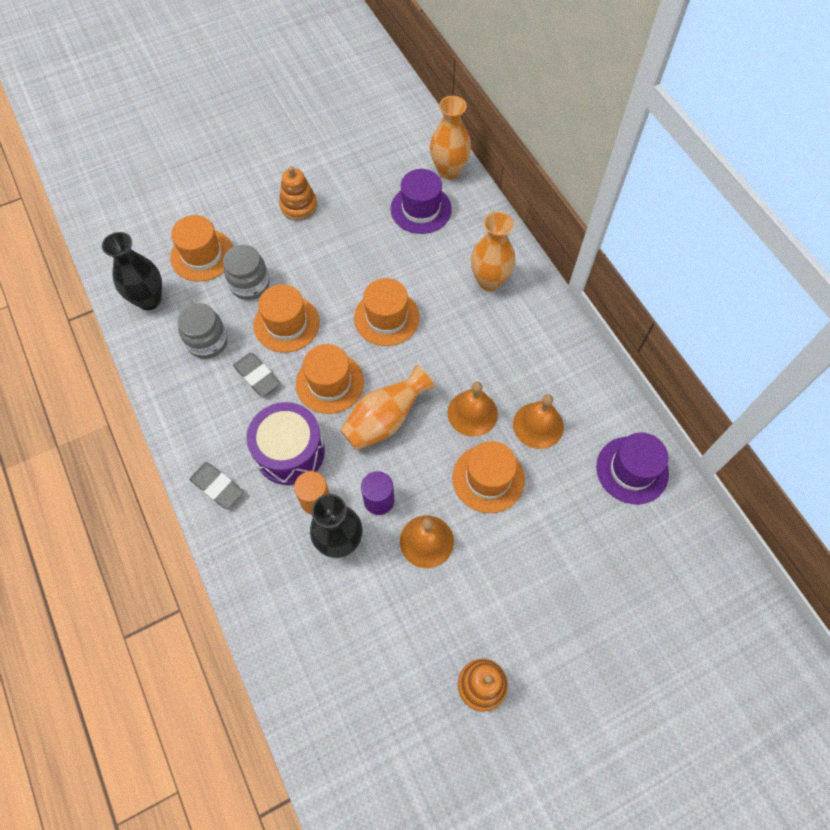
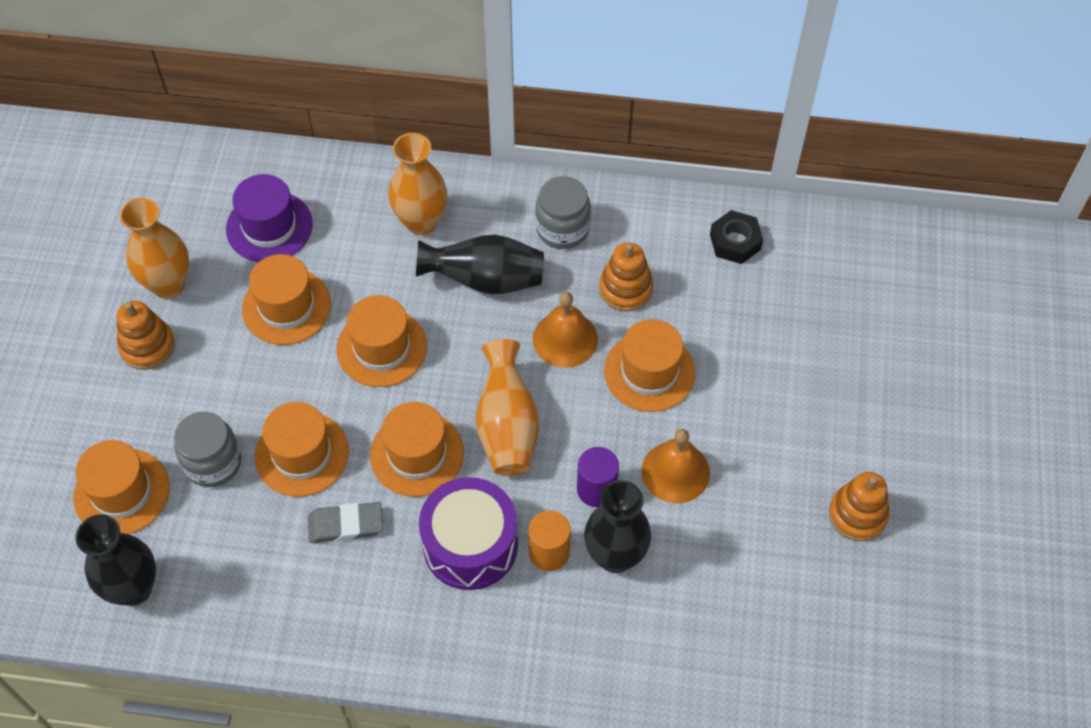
camera: 55 degrees left, 5 degrees down
(207, 342) = (253, 553): grey jar -> grey jar (562, 229)
(217, 487) = (454, 646): grey eraser -> none
(375, 252) = (286, 307): none -> orange hat
(449, 170) = (243, 167): orange vase -> orange vase (168, 284)
(478, 341) = (485, 280): none -> black vase
(538, 425) = (625, 289): orange bell -> orange stacking toy
(632, 470) = (735, 242): purple hat -> black nut

